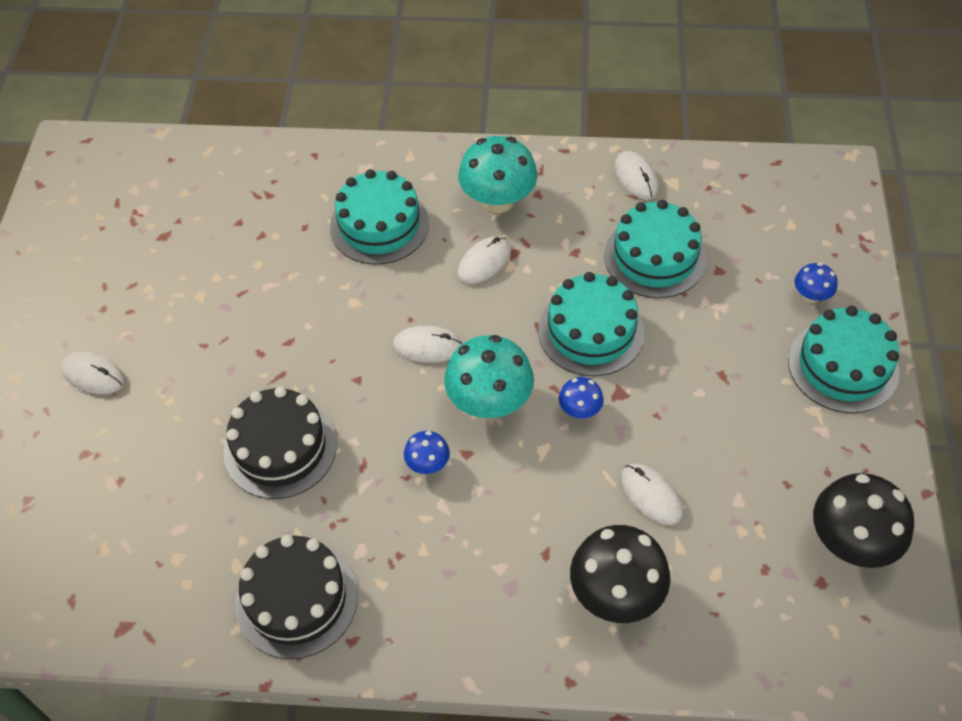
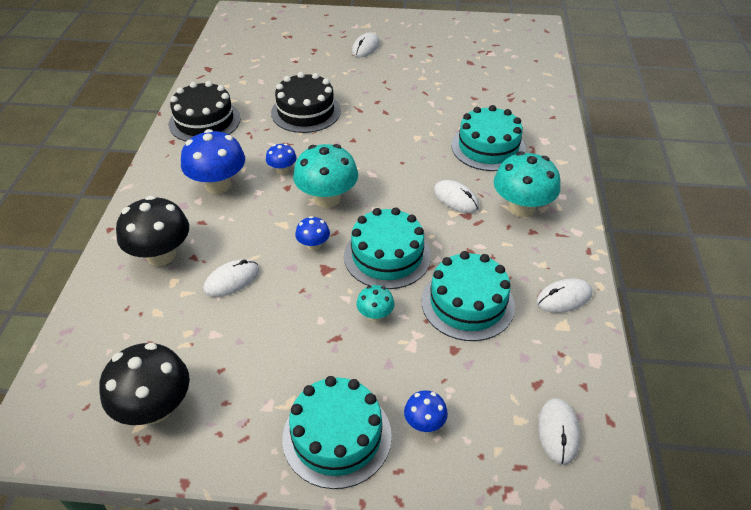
camera: 90 degrees right, 10 degrees down
(428, 346) = (377, 170): white mouse -> white mouse (558, 432)
(463, 546) = (218, 185): none -> blue mushroom
(684, 340) = (375, 315): none -> turquoise mushroom

